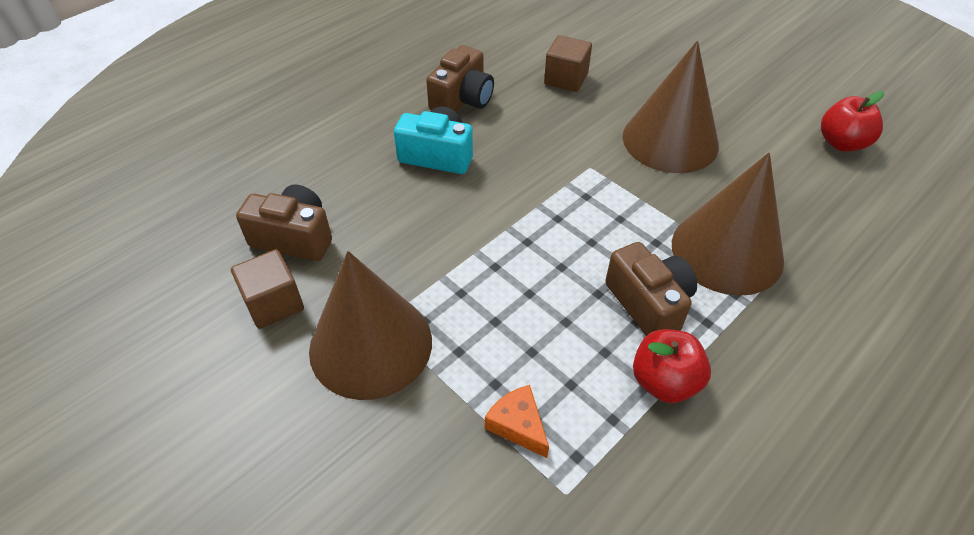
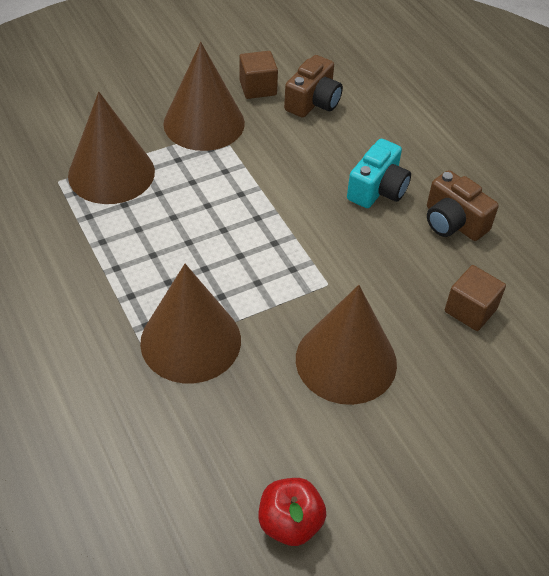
camera: 105 degrees right, 0 degrees up
(518, 425) = (111, 173): orange cheese -> brown cone
(648, 304) = (165, 268): brown camera -> none
(664, 381) = (99, 252): red apple -> none

